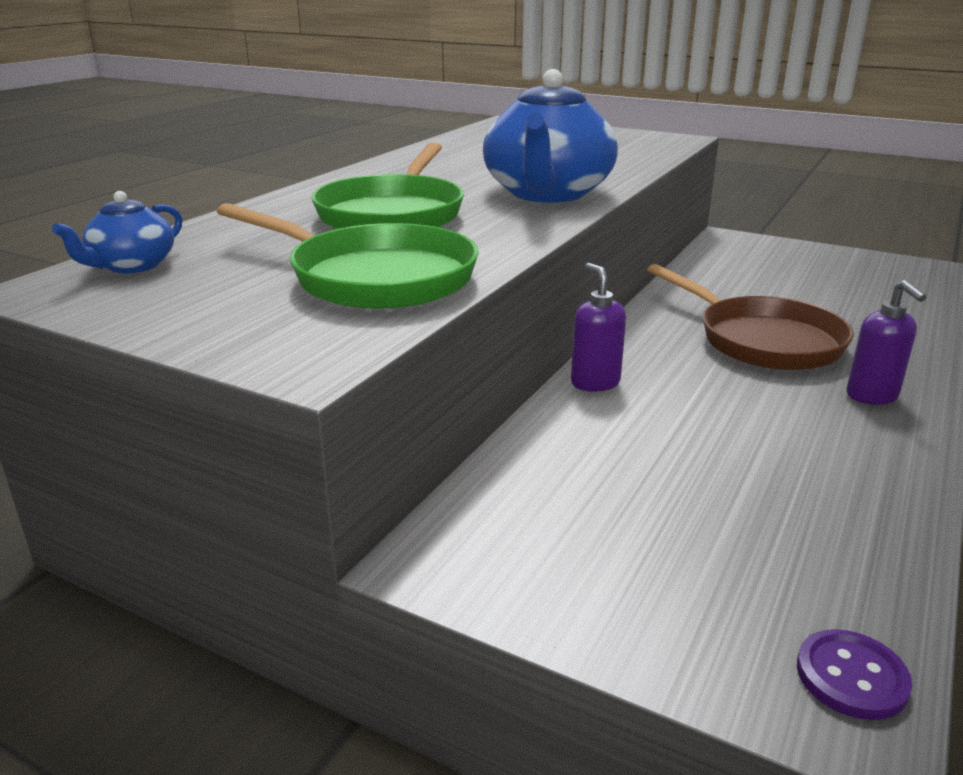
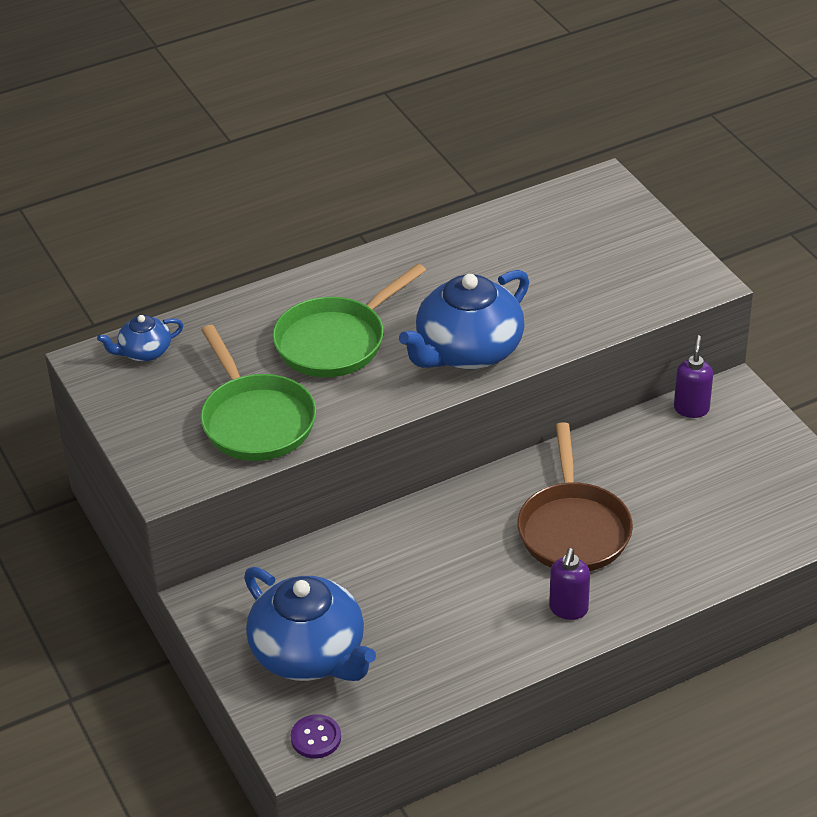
camera: 35 degrees right, 15 degrees up
(595, 382) = (412, 518): purple soap dispenser -> purple soap dispenser (691, 409)
(673, 561) = (310, 654): none -> blue teapot

